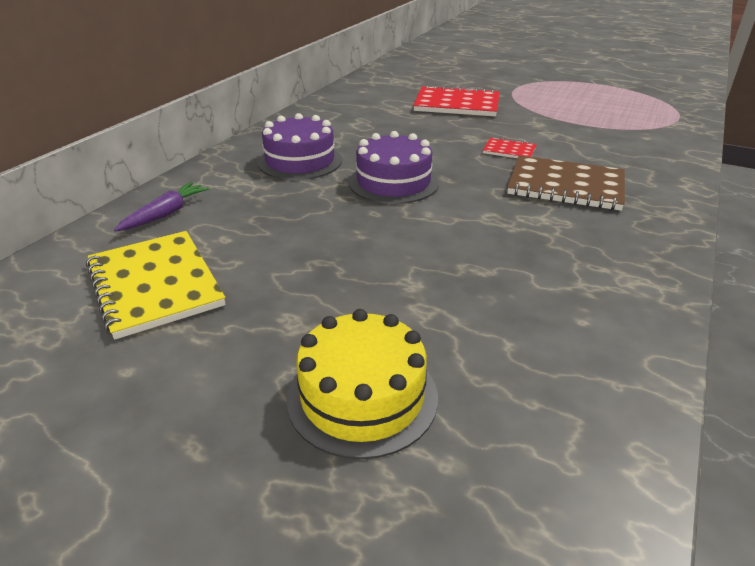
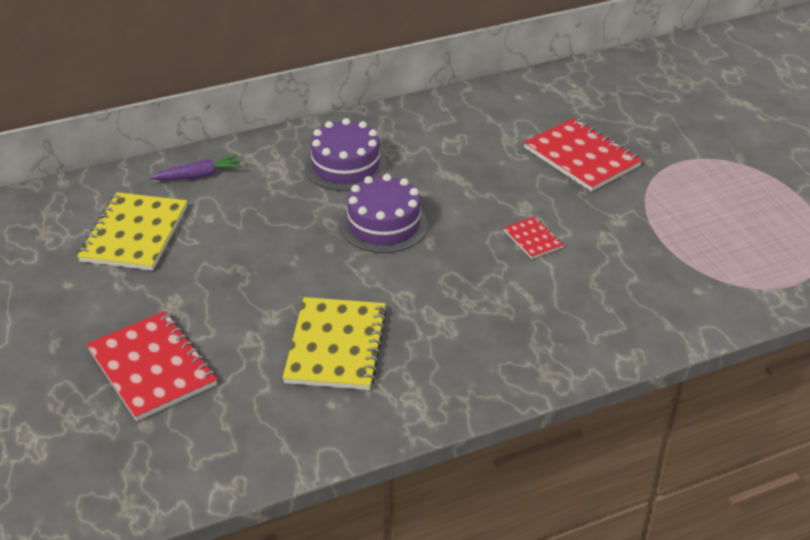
camera: 40 degrees right, 5 degrees up
(362, 396) = (152, 368): yellow cake -> red notebook
(504, 275) = (336, 346): none -> yellow notebook
(565, 186) = (514, 300): brown notebook -> none

